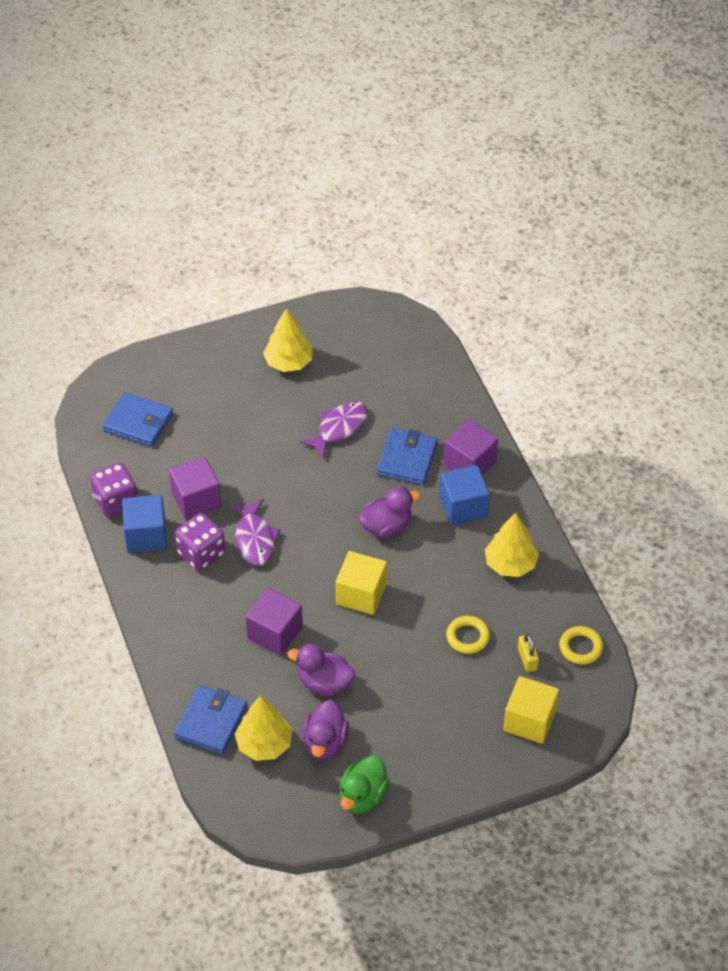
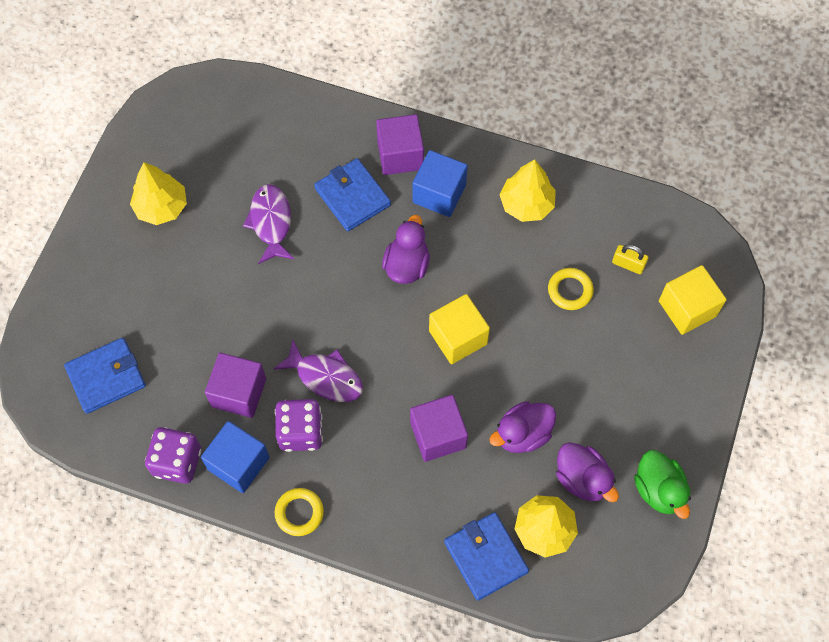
camera: 50 degrees left, 15 degrees up
(580, 647) = (649, 218): yellow ring -> yellow ring (299, 513)

